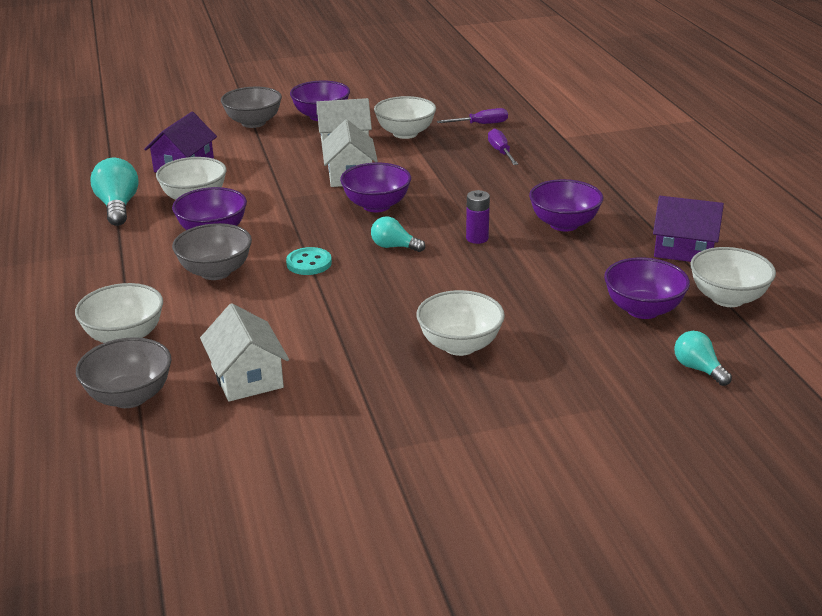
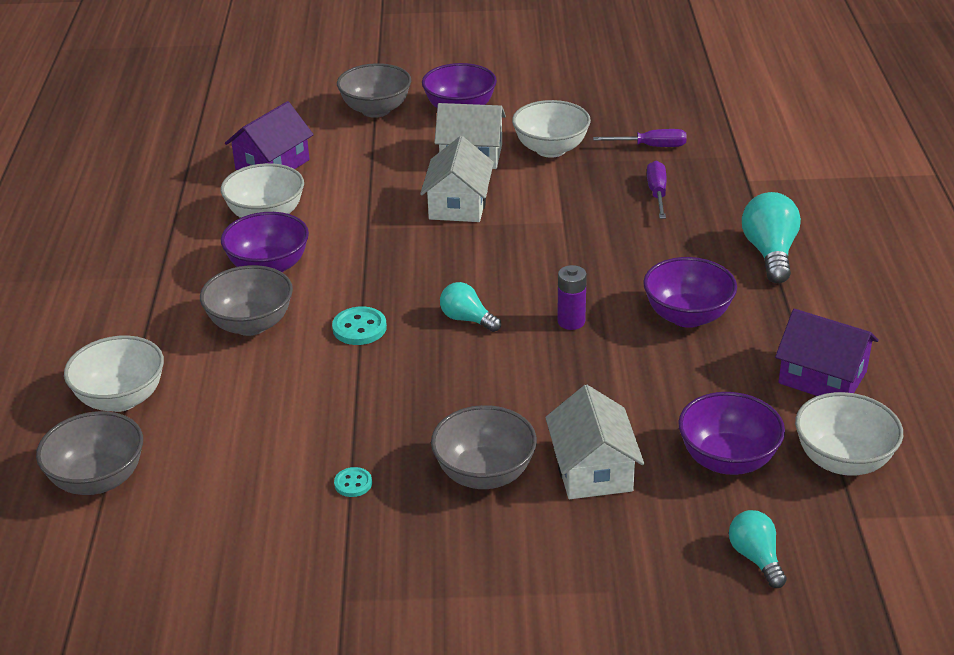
camera: 15 degrees right, 5 degrees up
(118, 207) = (178, 215): turquoise light bulb -> turquoise light bulb (770, 253)
(247, 377) = (230, 475): white house -> white house (592, 469)
(355, 367) = (353, 483): none -> turquoise button
(376, 206) = (471, 255): purple bowl -> none
(460, 345) = (484, 474): white bowl -> grey bowl

